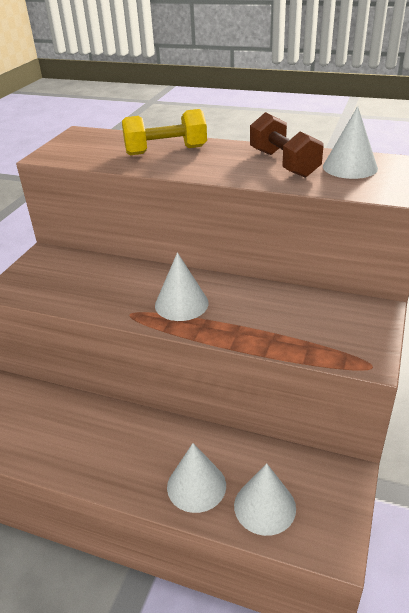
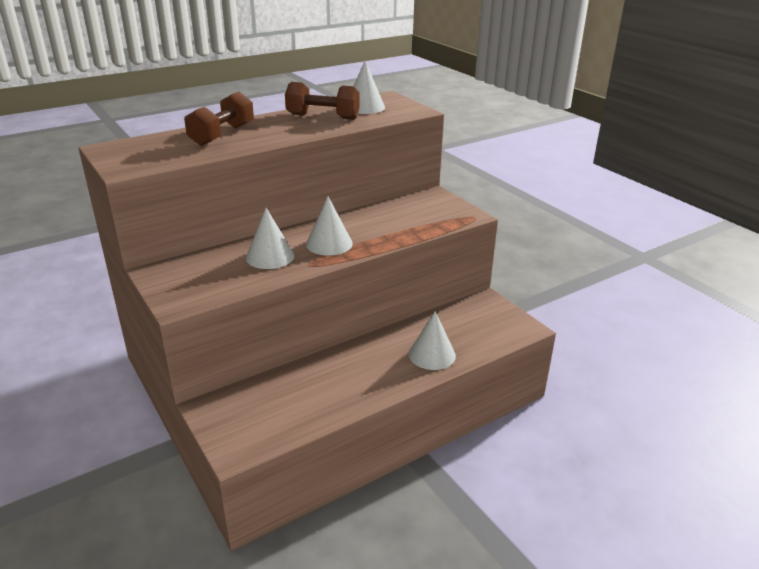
camera: 55 degrees left, 5 degrees down
(166, 151) = (222, 135): yellow dumbbell -> brown dumbbell
(264, 506) = (476, 337): white cone -> white cone (270, 256)

